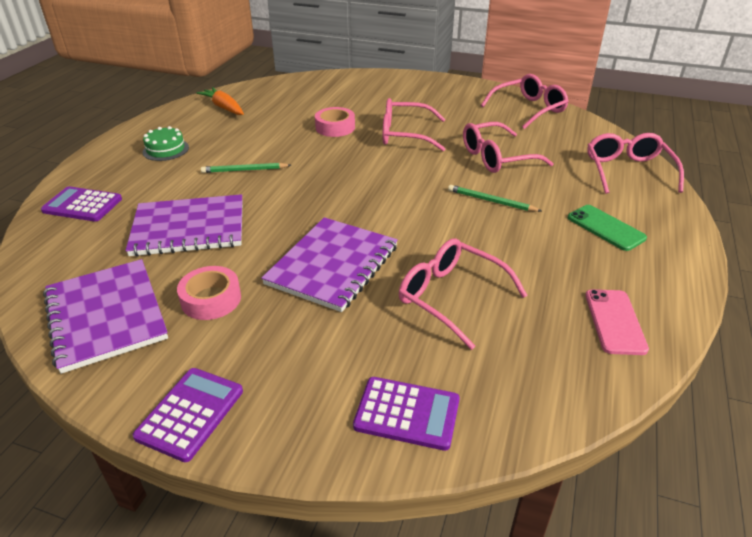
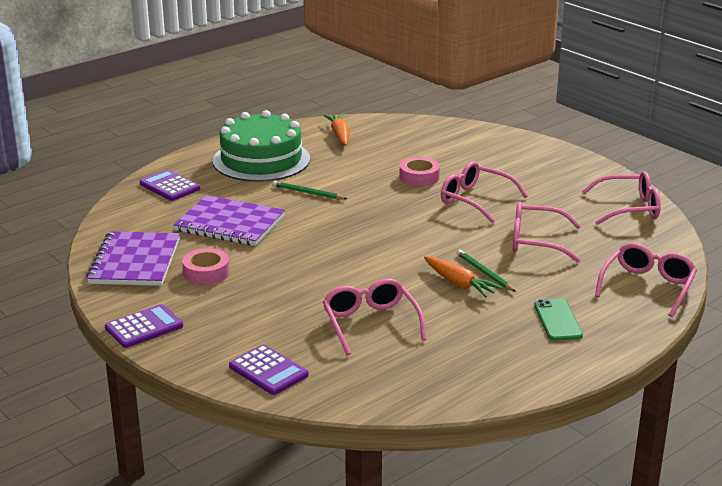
camera: 30 degrees right, 10 degrees down
(166, 150) = (261, 160): green cake -> green cake, size x2.34
(332, 265) = (307, 278): purple notebook -> none
(482, 220) = (459, 283): none -> orange carrot
(615, 321) = (473, 376): pink phone -> none

